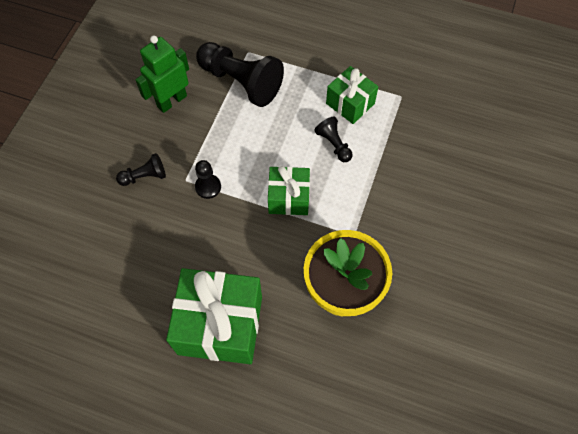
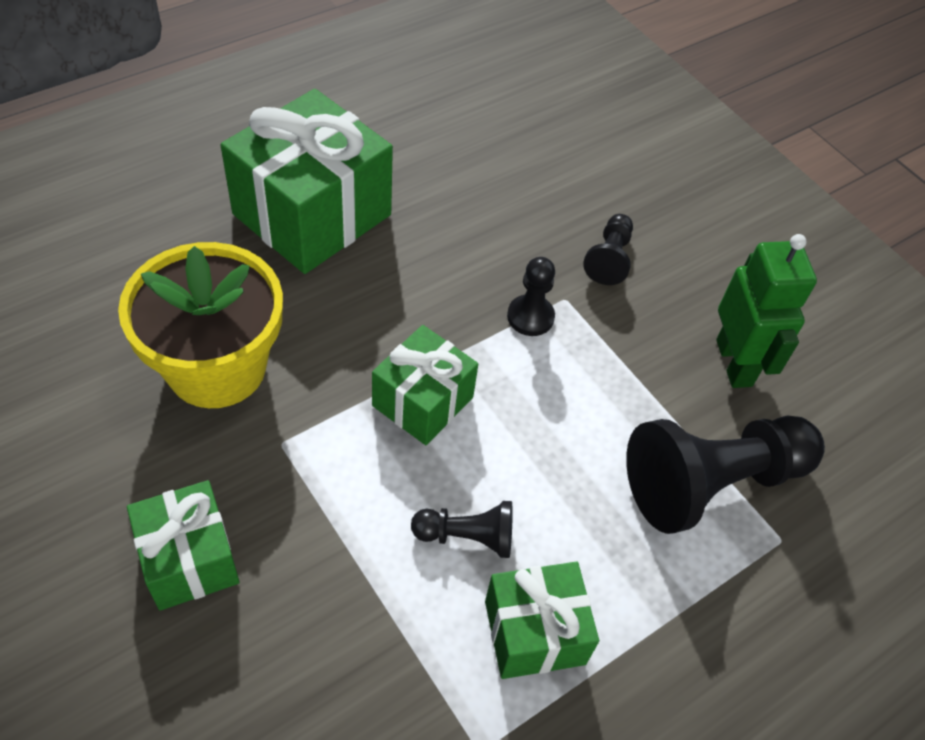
camera: 120 degrees right, 10 degrees down
(426, 226) = (189, 559): none -> green gift

